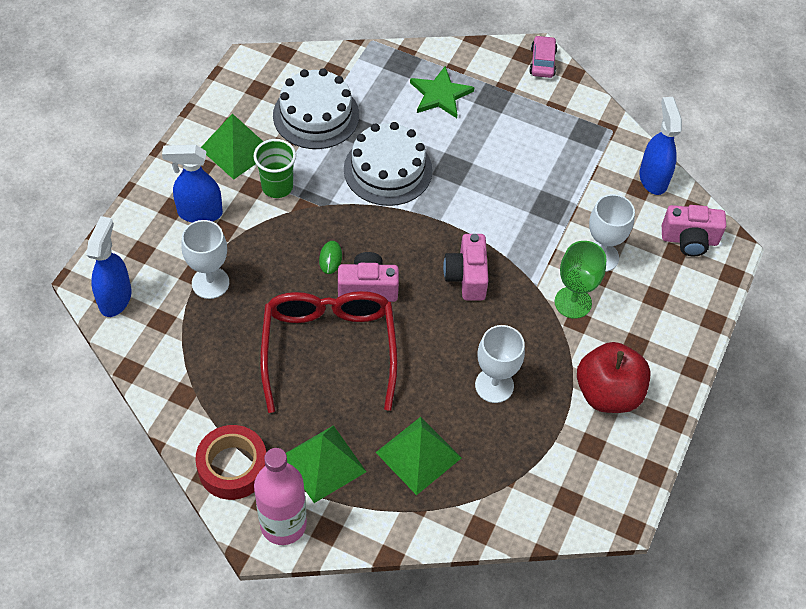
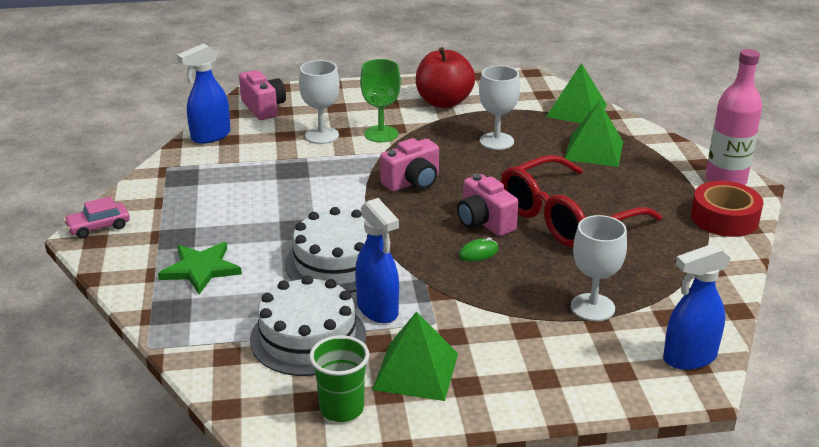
camera: 120 degrees left, 25 degrees down
(199, 213) = (526, 355): blue spray bottle -> blue spray bottle (378, 310)
(277, 187) = (434, 319): green cup -> green cup (341, 409)
(324, 463) = (659, 183): green pyramid -> green pyramid (576, 110)

